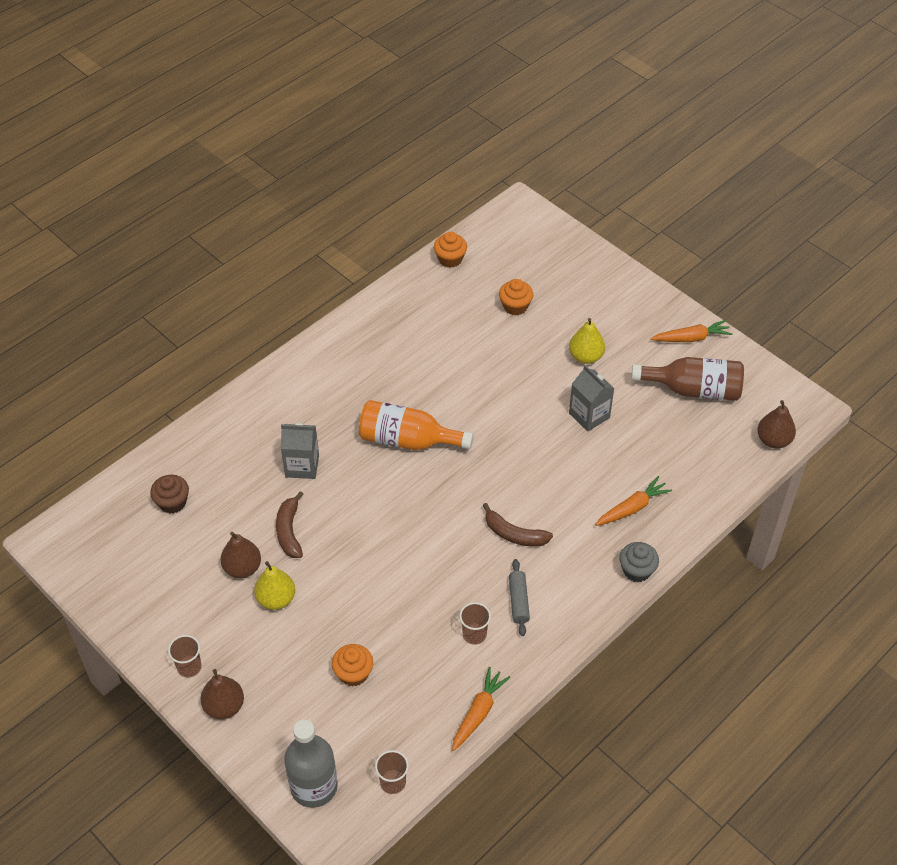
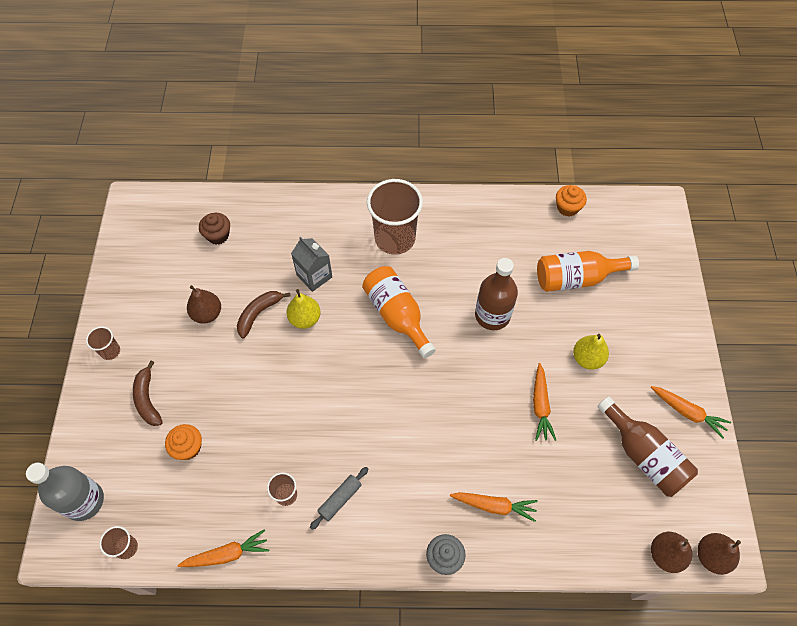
camera: 45 degrees right, 10 degrees up
(224, 706) = (99, 396): brown pear -> brown pear (711, 556)
(276, 599) = (202, 353): yellow pear -> yellow pear (305, 319)
(336, 385) = (395, 238): none -> brown cup
(482, 381) = (492, 315): none -> brown bottle
(514, 534) = (391, 447): brown banana -> brown banana (148, 399)
(515, 306) = (576, 278): orange cupcake -> orange bottle
(589, 415) = (540, 405): grey carton -> orange carrot

